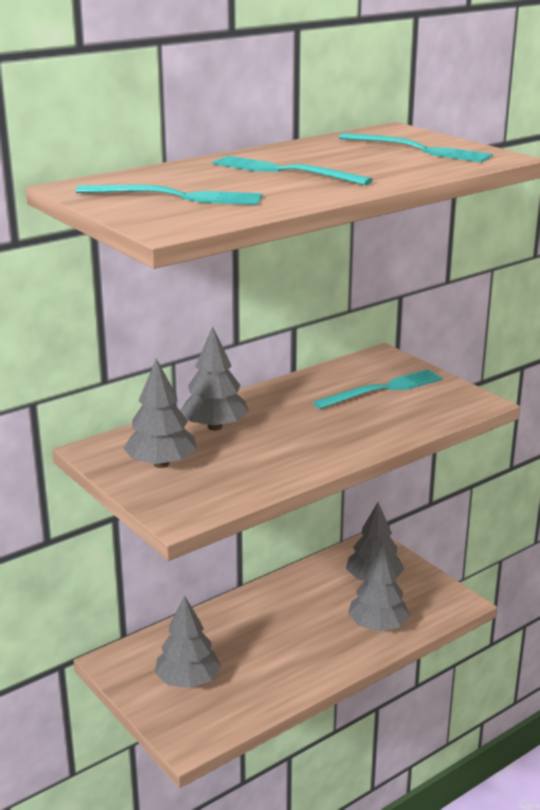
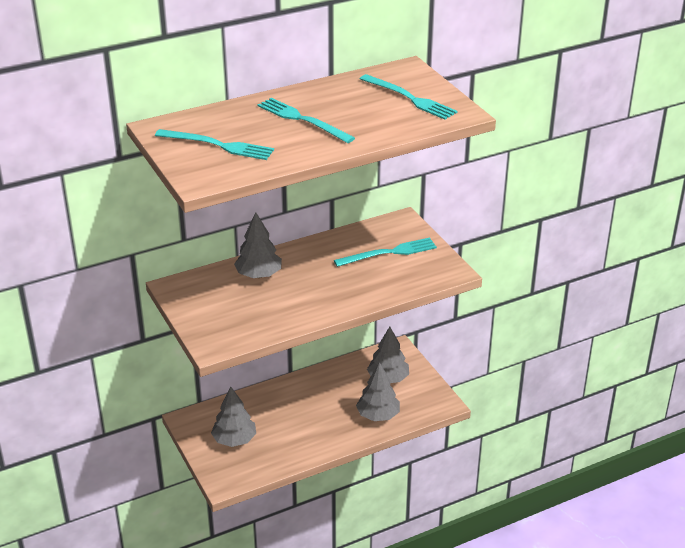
camera: 10 degrees right, 10 degrees up
(161, 464) = (213, 303): grey tree -> none

